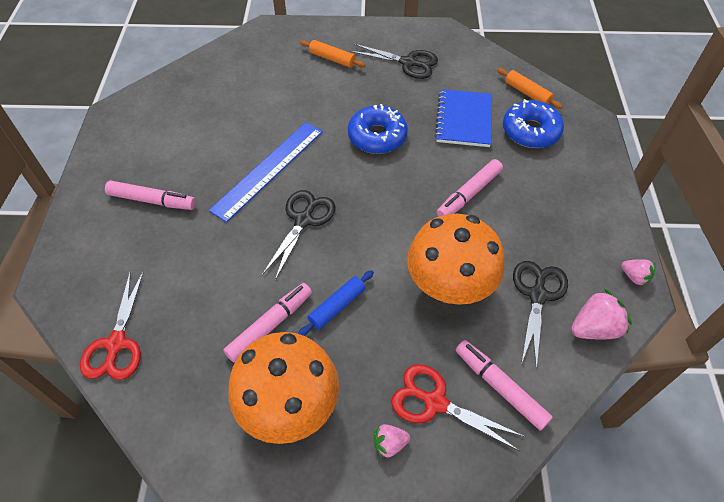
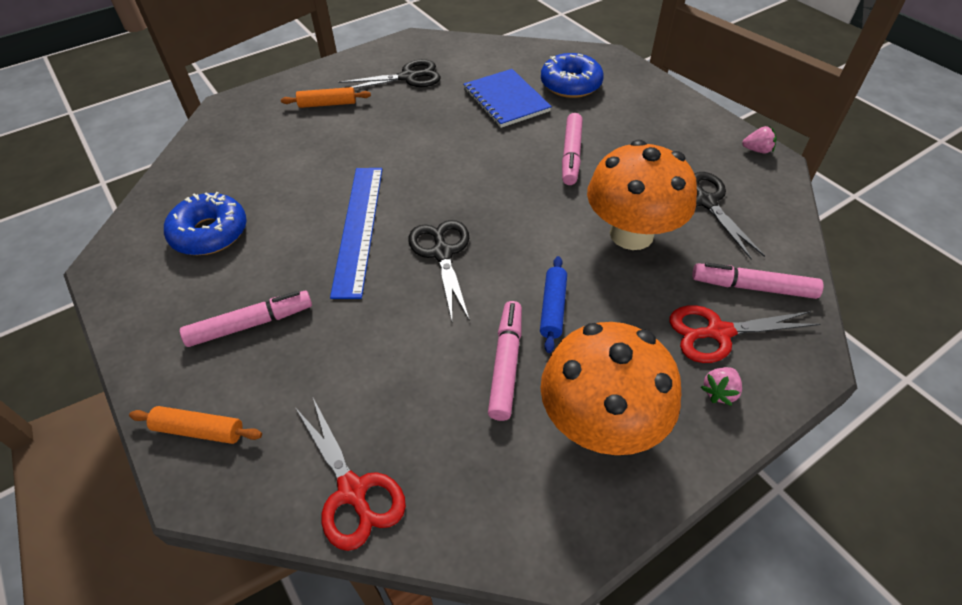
camera: 35 degrees left, 5 degrees down
(377, 136) = (441, 148): blue donut -> blue donut (210, 233)
(527, 93) = (538, 58): orange rolling pin -> orange rolling pin (199, 430)
(594, 328) = (769, 201): pink strawberry -> none

